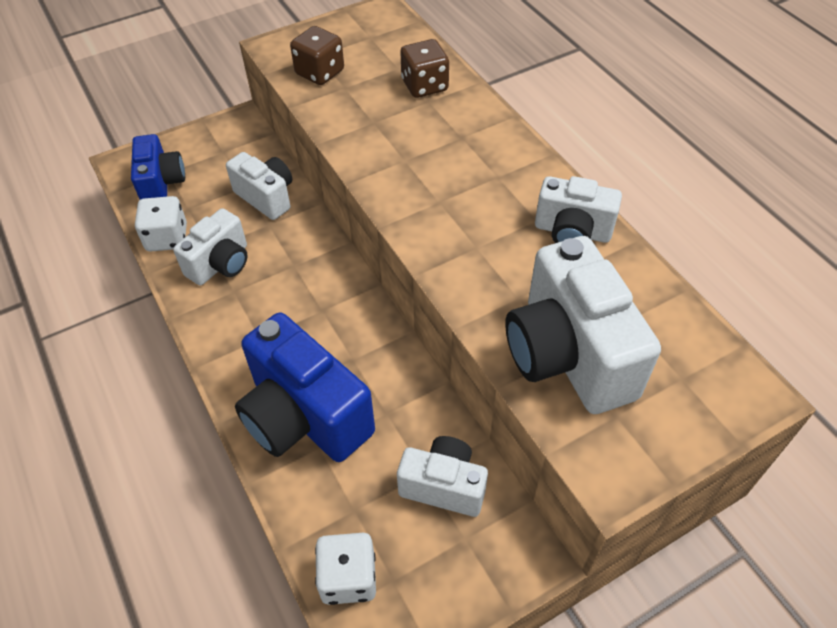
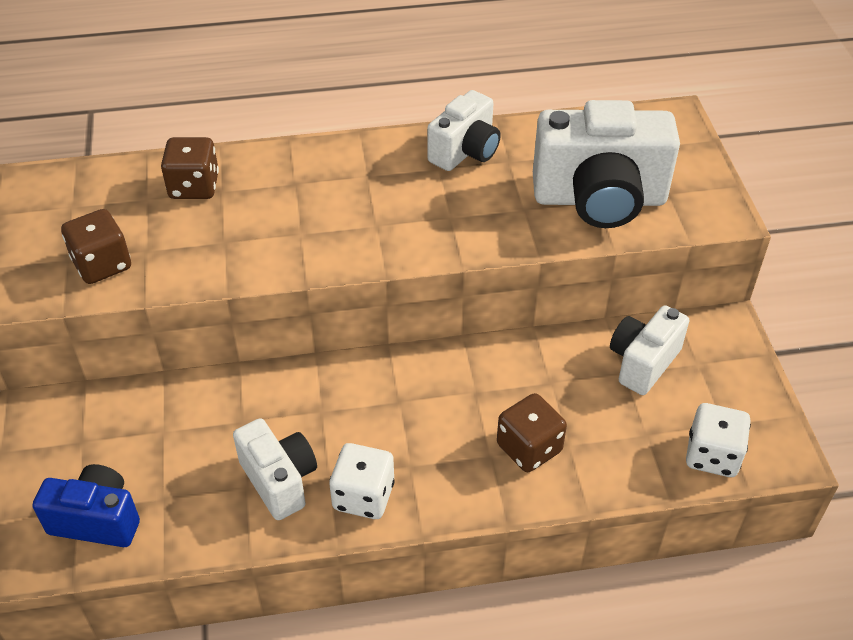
camera: 70 degrees left, 5 degrees down
(167, 238) = (202, 530): white dice -> white dice (363, 496)
(266, 197) = (196, 412): white camera -> none
(304, 417) = (529, 448): blue camera -> brown dice

